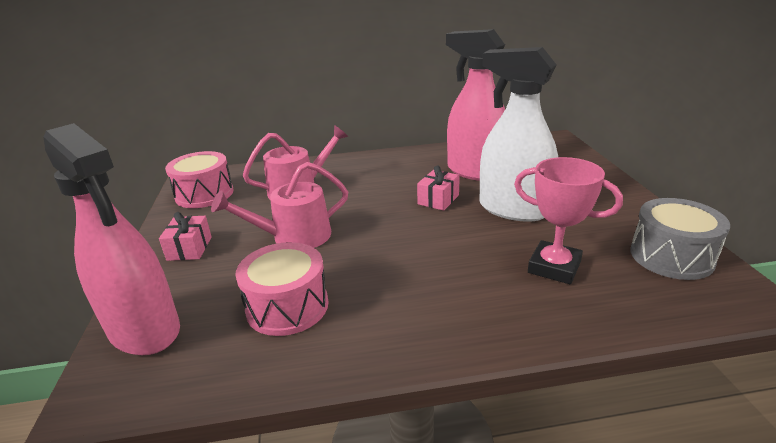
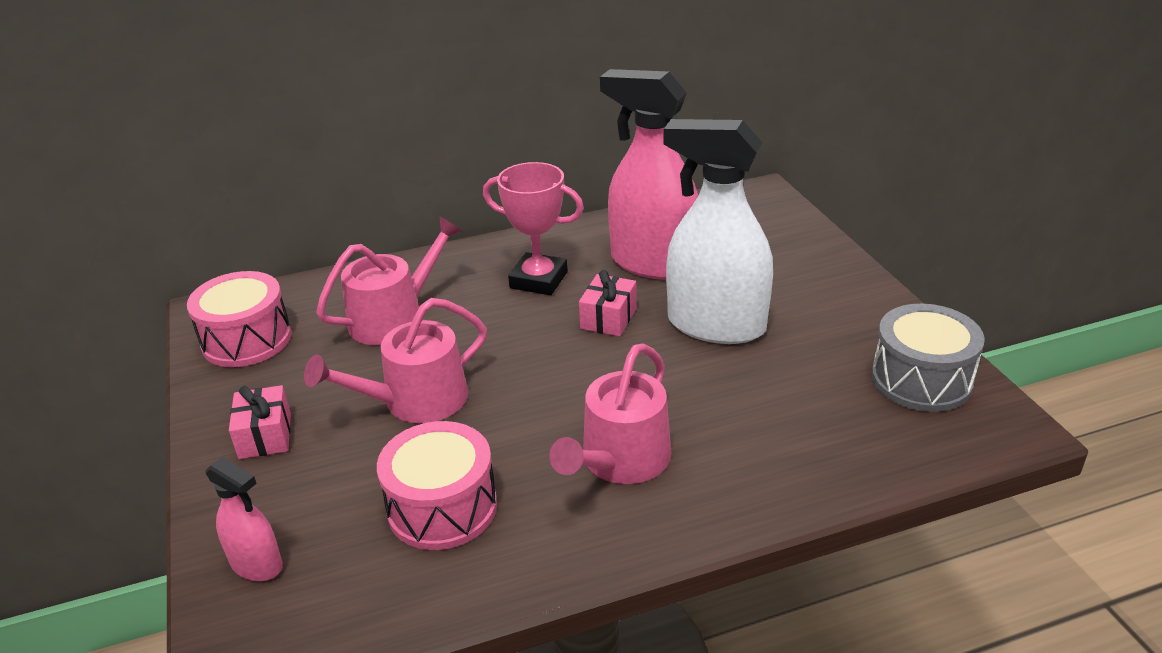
camera: 10 degrees left, 5 degrees up
(144, 330) = (257, 564): pink spray bottle -> pink spray bottle, size x0.49
(426, 289) = (620, 461): none -> pink watering can
(554, 267) = (778, 411): pink trophy -> pink trophy (538, 280)

